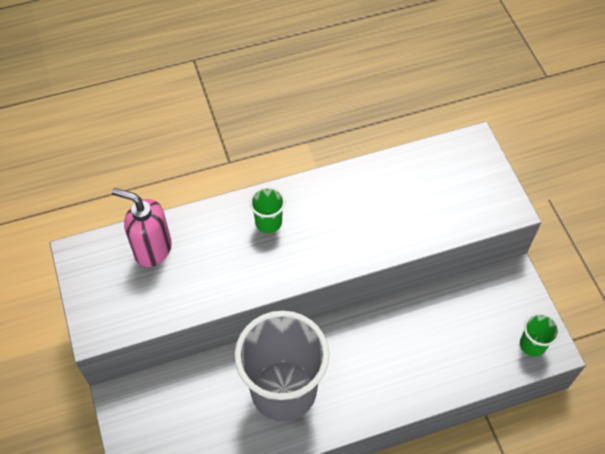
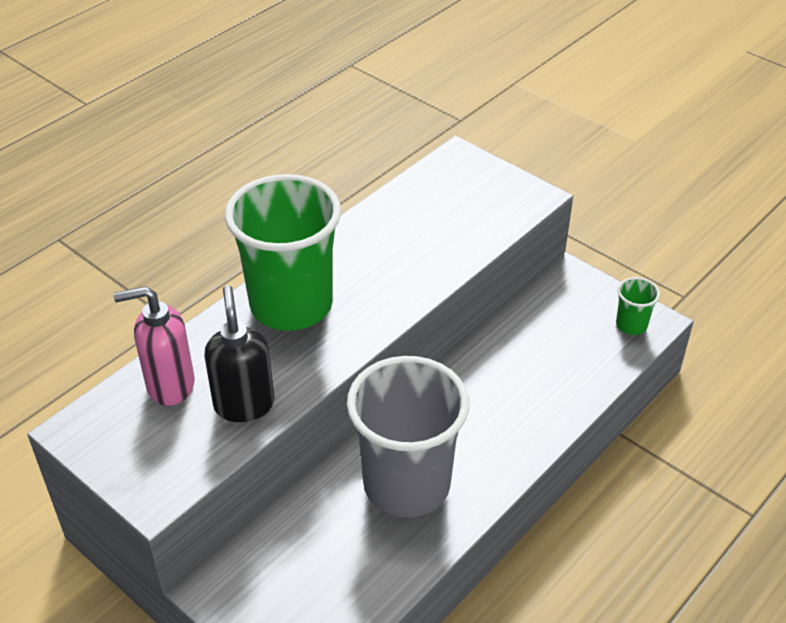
camera: 30 degrees left, 15 degrees down
(189, 289) = (244, 404): none -> black soap dispenser
(268, 222) = (291, 305): green cup -> green cup, size x2.41

